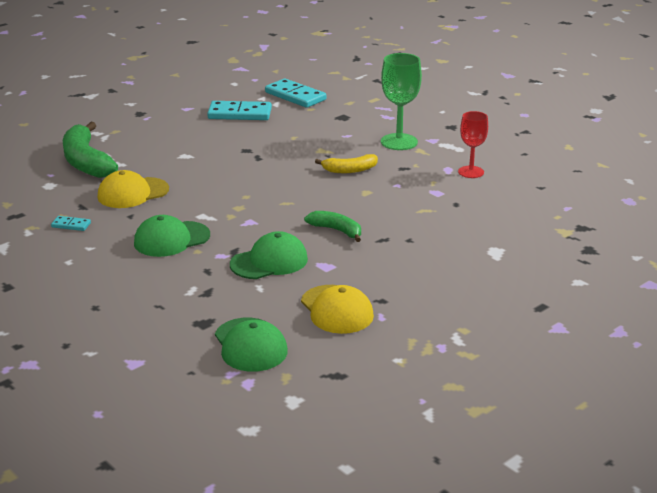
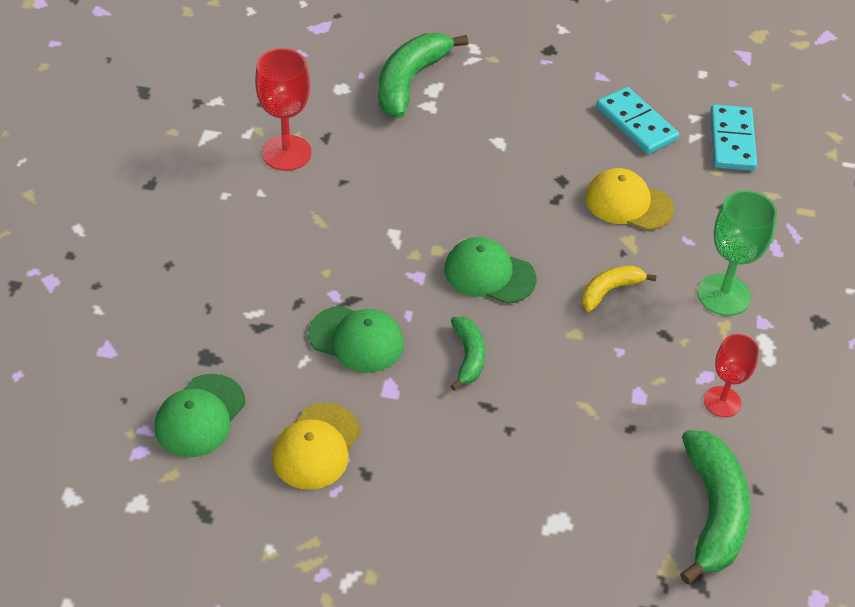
camera: 50 degrees right, 20 degrees up
(71, 225) = (286, 153): turquoise domino -> red goblet
(133, 193) = (385, 155): yellow cap -> yellow cap (628, 203)
(171, 239) = (328, 240): green cap -> green cap (489, 274)
(350, 170) = (609, 291): yellow banana -> yellow banana turned 105 degrees clockwise
(541, 204) = (713, 512): none -> green banana

